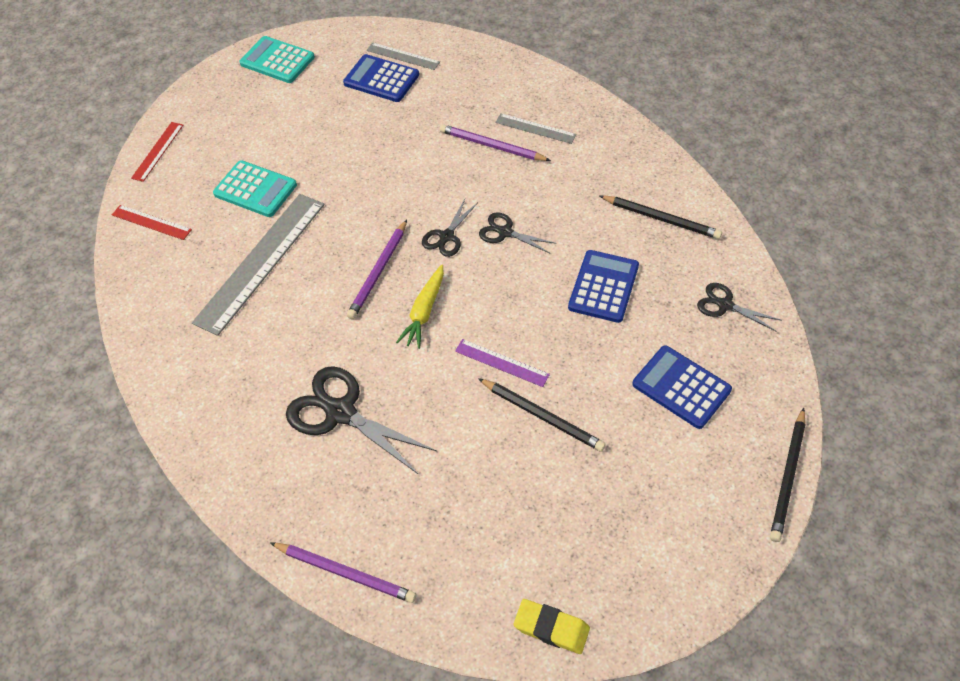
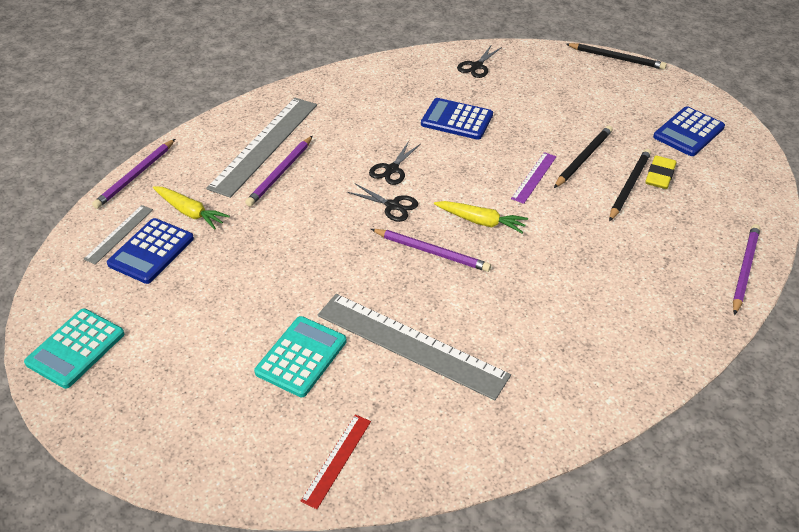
camera: 90 degrees left, 10 degrees down
(157, 151) = (208, 468): red ruler -> none
(340, 412) = (594, 276): black scissors -> none
(432, 93) = (190, 212): none -> yellow carrot
(480, 50) = (135, 176): none -> purple pencil
(535, 128) = (264, 145): grey ruler -> grey ruler, size x2.06
(551, 628) = (753, 164): yellow eraser -> yellow eraser (659, 176)
(661, 219) = (388, 86): black pencil -> black pencil (629, 186)
(681, 387) = (551, 92): blue calculator -> blue calculator (688, 132)

